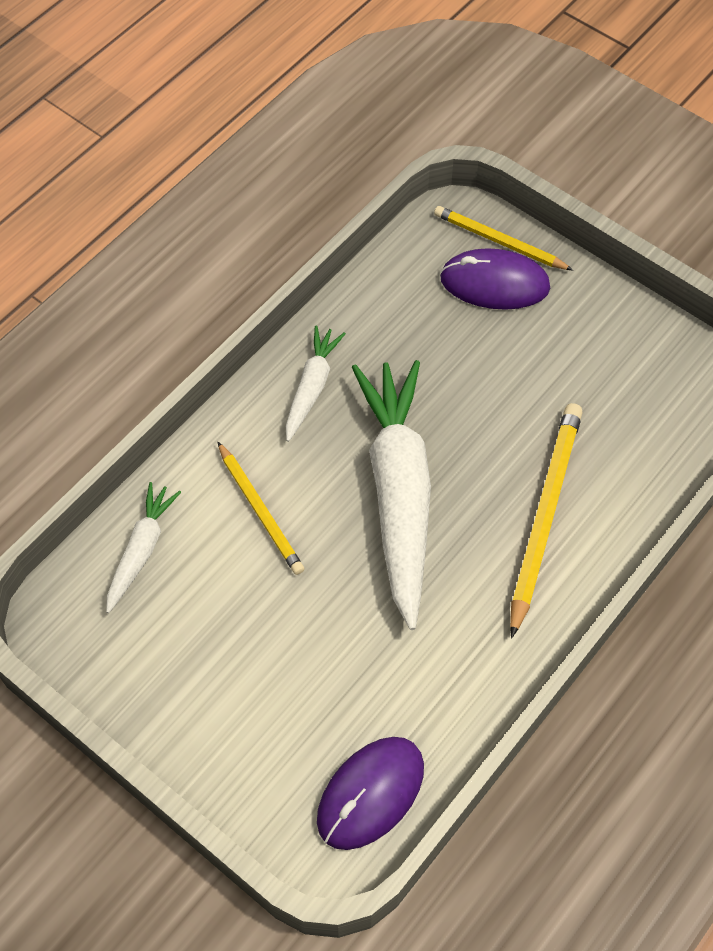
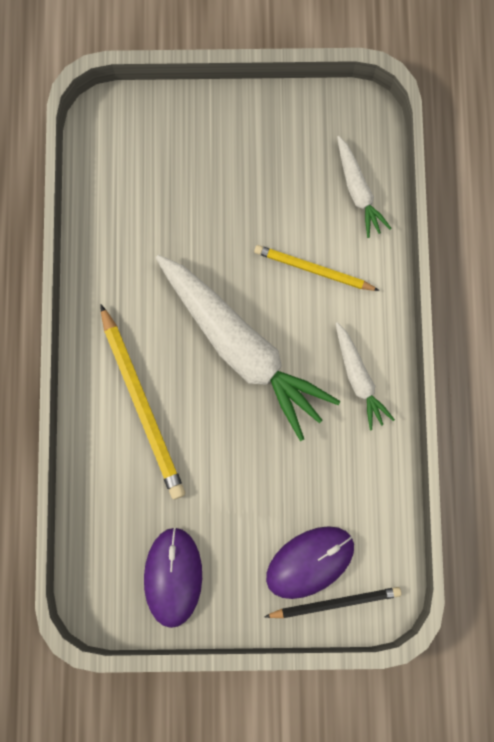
camera: 140 degrees right, 20 degrees up
(370, 794) = (111, 160): purple mouse -> purple mouse (173, 577)
(499, 242) = (335, 602): yellow pencil -> black pencil

